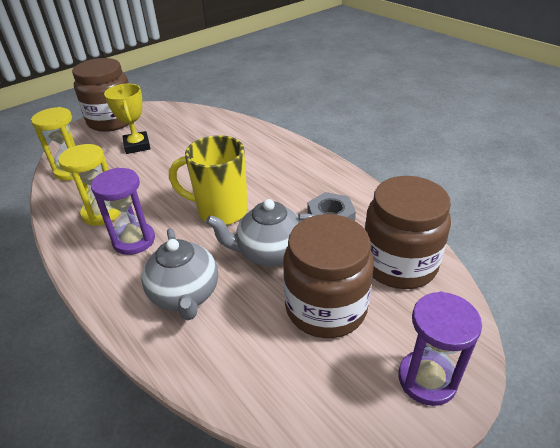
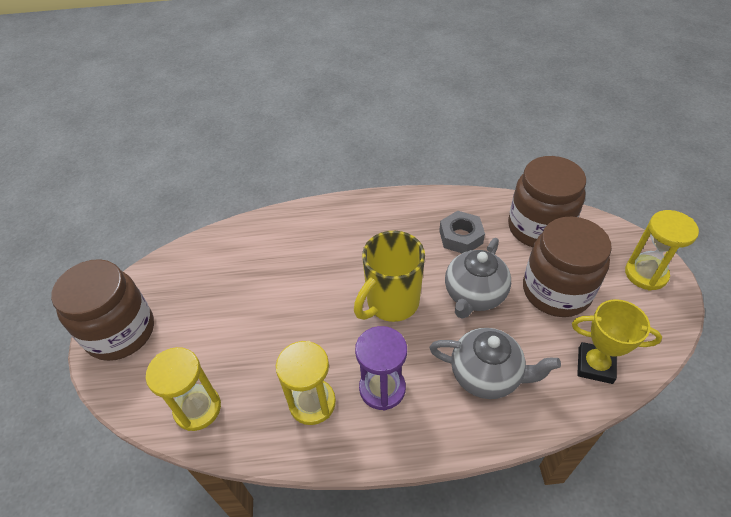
camera: 55 degrees left, 10 degrees up
(137, 146) = (207, 327): yellow trophy -> yellow trophy (595, 365)
(427, 379) = (645, 274): purple hourglass -> yellow hourglass

